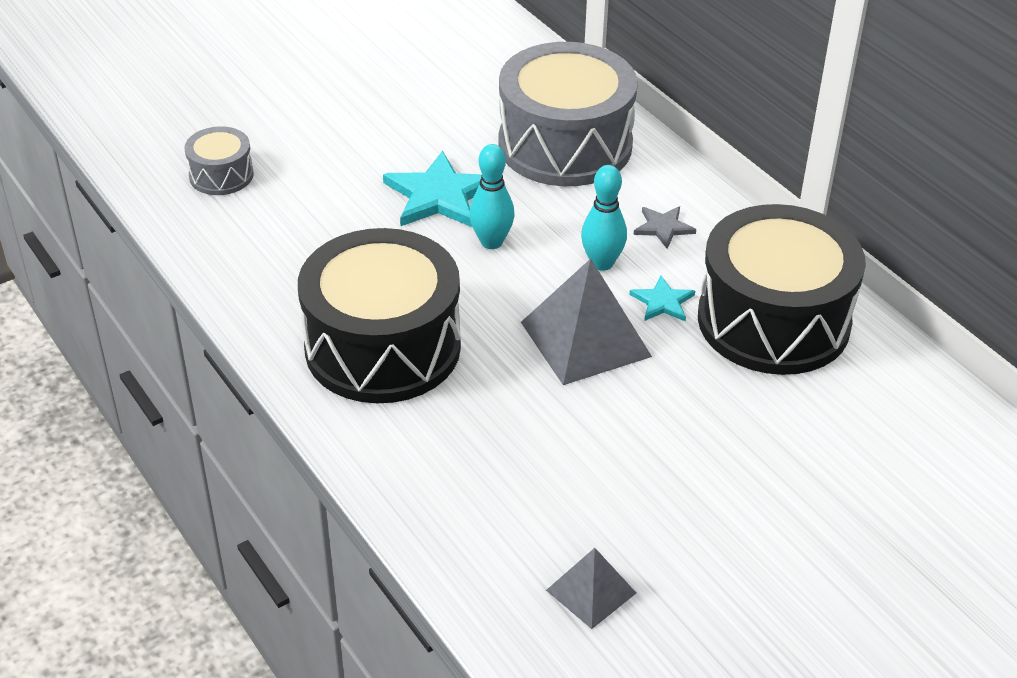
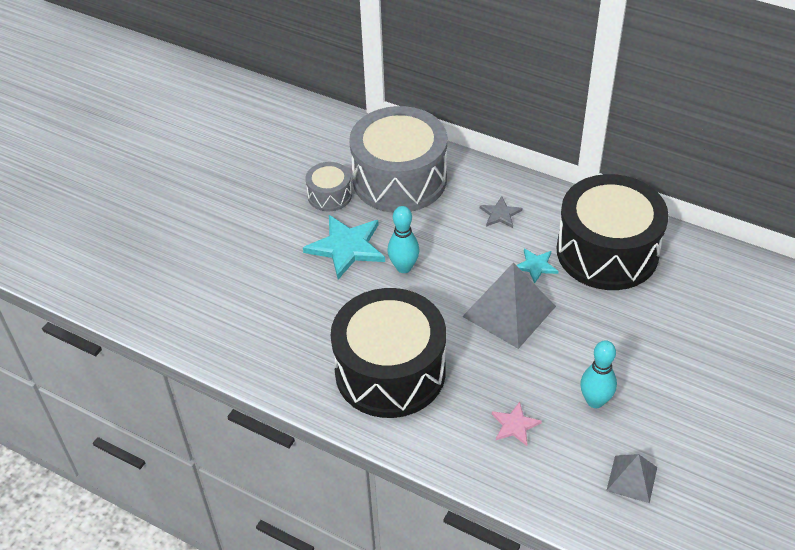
camera: 25 degrees left, 5 degrees up
(221, 175) = (189, 291): grey drum -> grey drum (329, 195)
(488, 467) = (515, 425): none -> pink star
(602, 263) = (481, 254): turquoise bowling pin -> turquoise bowling pin (595, 401)

